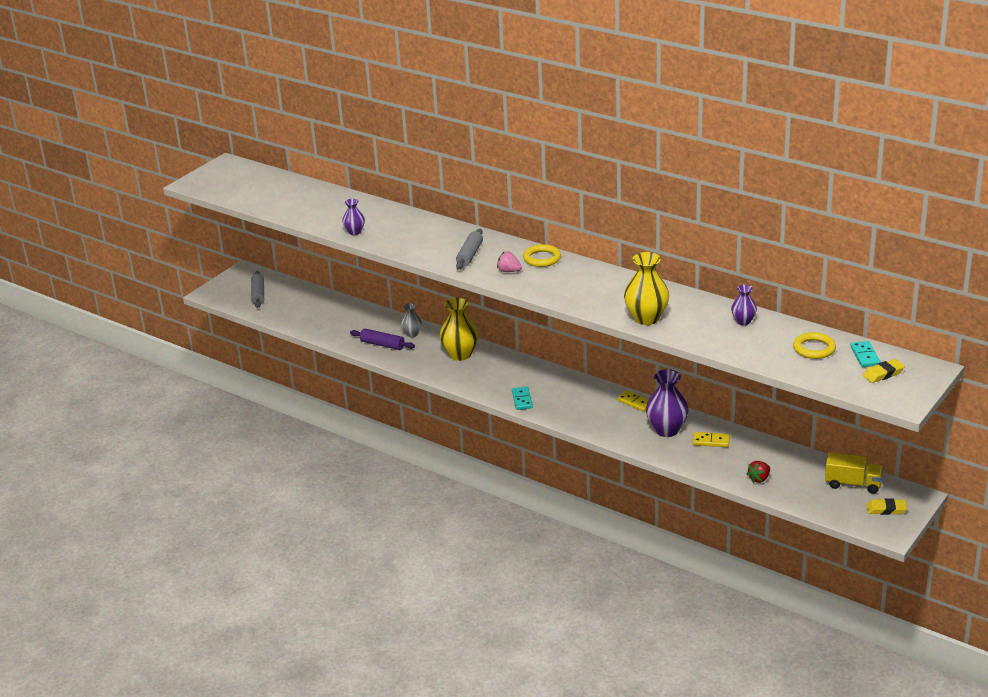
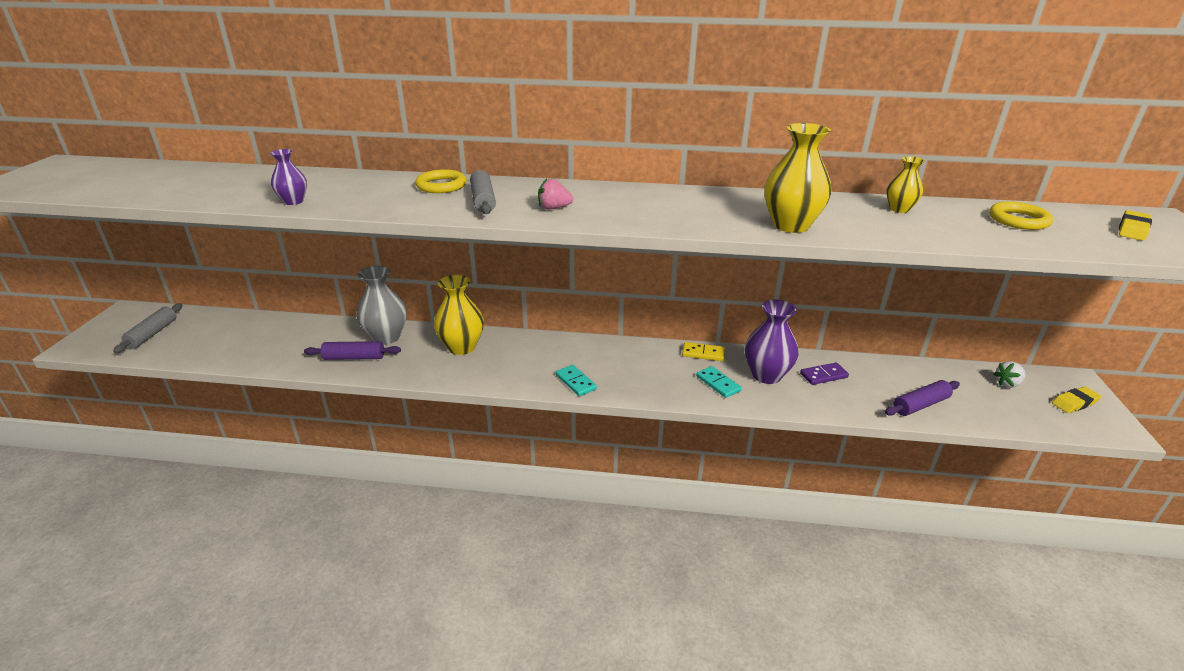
camera: 30 degrees left, 0 degrees up
(258, 294) = (152, 334): grey rolling pin -> grey rolling pin turned 45 degrees clockwise
(412, 334) = (386, 337): grey vase -> grey vase, size x1.80
(542, 258) = (581, 190): yellow ring -> yellow ring (441, 185)
(711, 441) = (823, 375): yellow domino -> purple domino
(743, 321) = (899, 209): purple vase -> yellow vase
(759, 479) = (920, 405): red strawberry -> purple rolling pin
(853, 484) = (1007, 384): yellow truck -> white strawberry
(865, 356) = (1078, 217): turquoise domino -> turquoise domino (718, 383)

